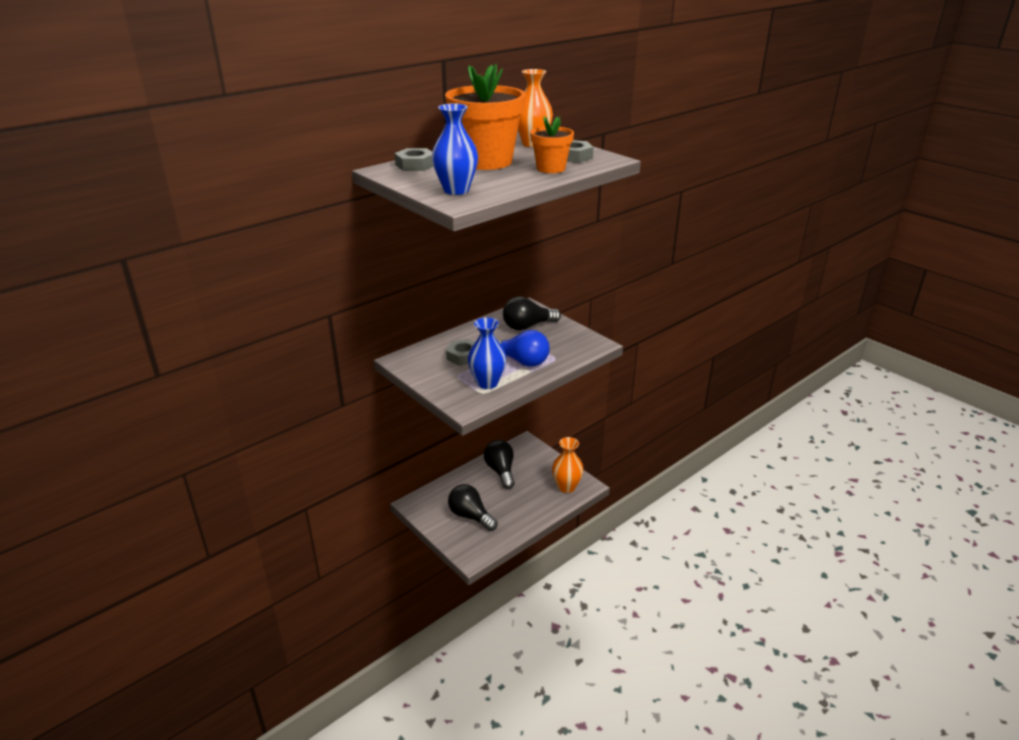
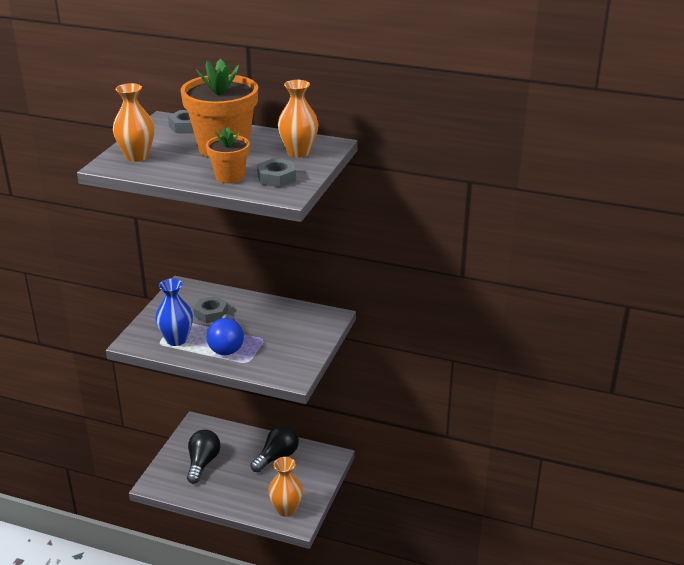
camera: 60 degrees right, 0 degrees up
(456, 190) = (137, 156): blue vase -> orange vase
(527, 326) = (293, 328): black light bulb -> none

